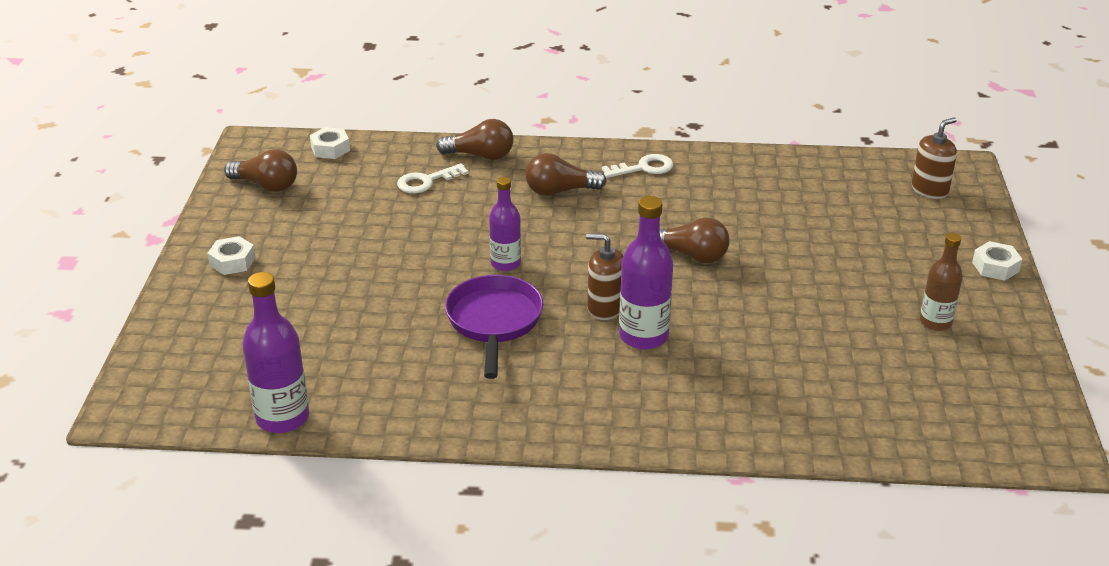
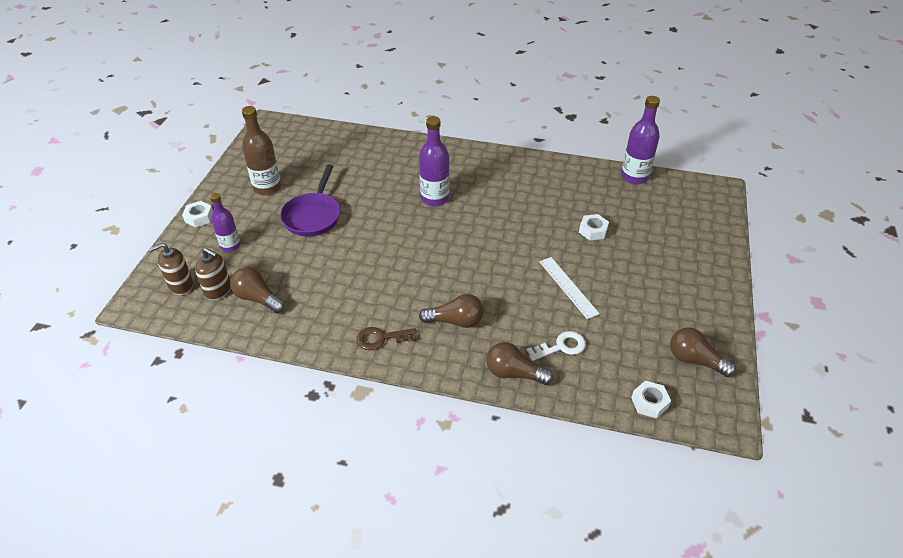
camera: 170 degrees left, 10 degrees up
(232, 261) = (696, 283): white nut -> white nut (593, 231)
(416, 239) = (568, 287): none -> white ruler
(494, 322) = (519, 217): purple pan -> purple pan (313, 215)
(505, 263) = (507, 258): purple bottle -> purple bottle (230, 246)
(605, 308) = (451, 218): brown soap dispenser -> brown soap dispenser (218, 290)
(644, 168) = (381, 338): white key -> brown key
(691, 255) = (382, 249): brown light bulb -> brown light bulb (257, 298)
(935, 322) = (267, 187): brown bottle -> brown bottle, size x1.52

